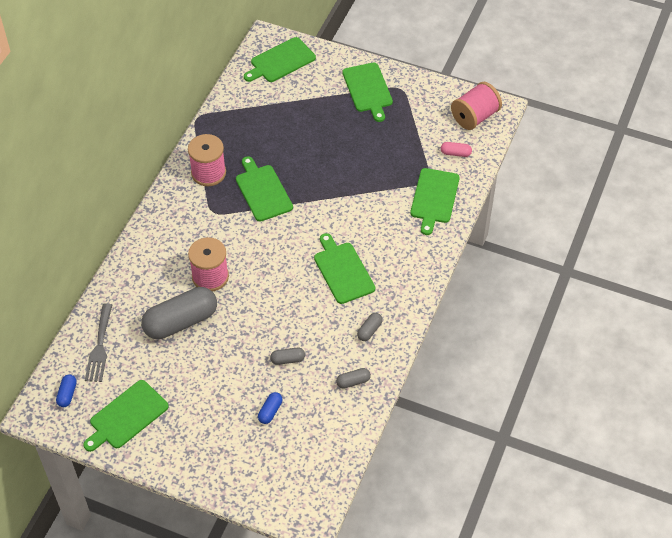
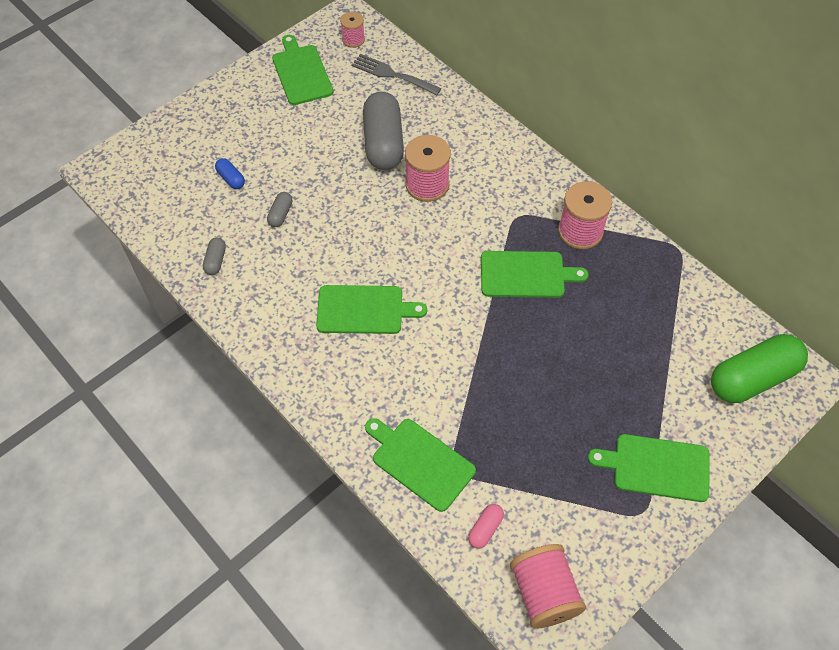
camera: 115 degrees right, 5 degrees up
(67, 394) = (353, 39): blue capsule -> pink spool
(281, 61) = (752, 378): green cutting board -> green capsule
(369, 330) = (268, 302): grey capsule -> none

